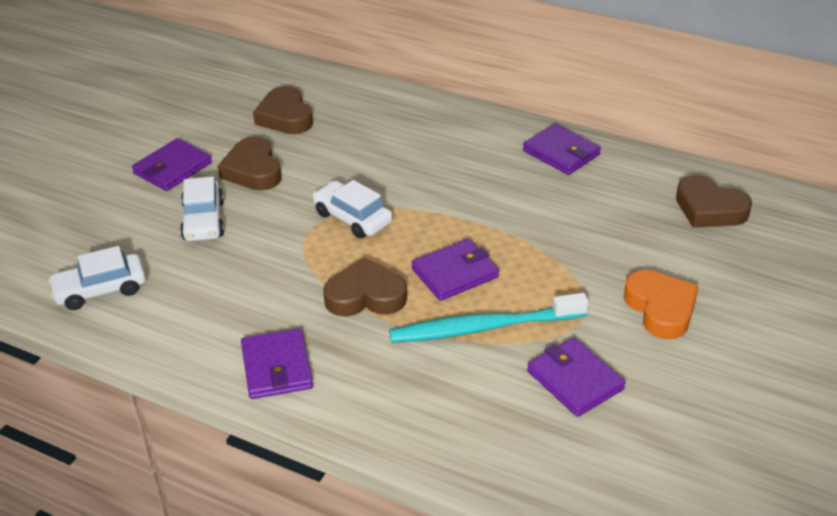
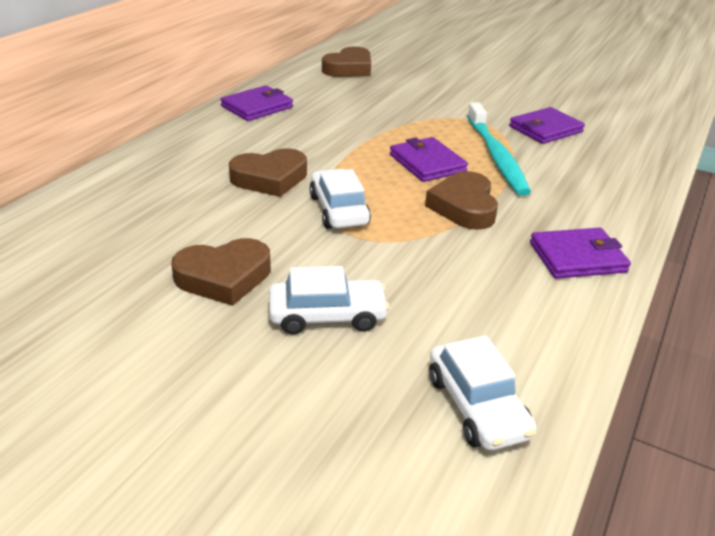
camera: 90 degrees left, 5 degrees down
(172, 168) = (191, 352): purple wallet -> none
(285, 117) = (105, 252): brown heart -> brown heart (270, 178)
(352, 218) = (338, 210): white car -> white car turned 120 degrees clockwise
(660, 308) = (463, 95): orange heart -> none

